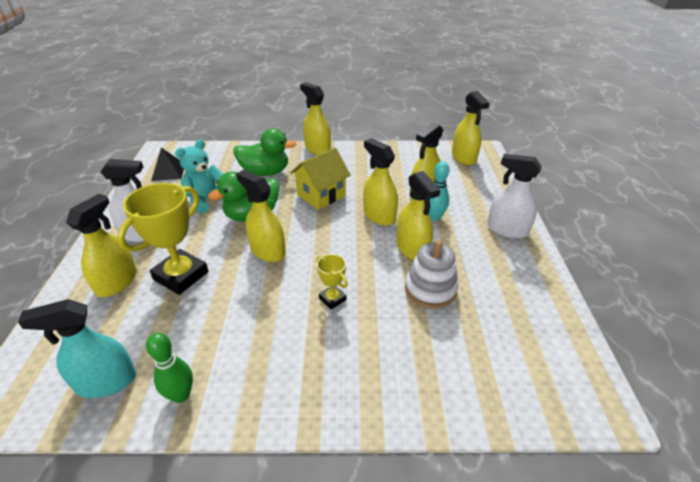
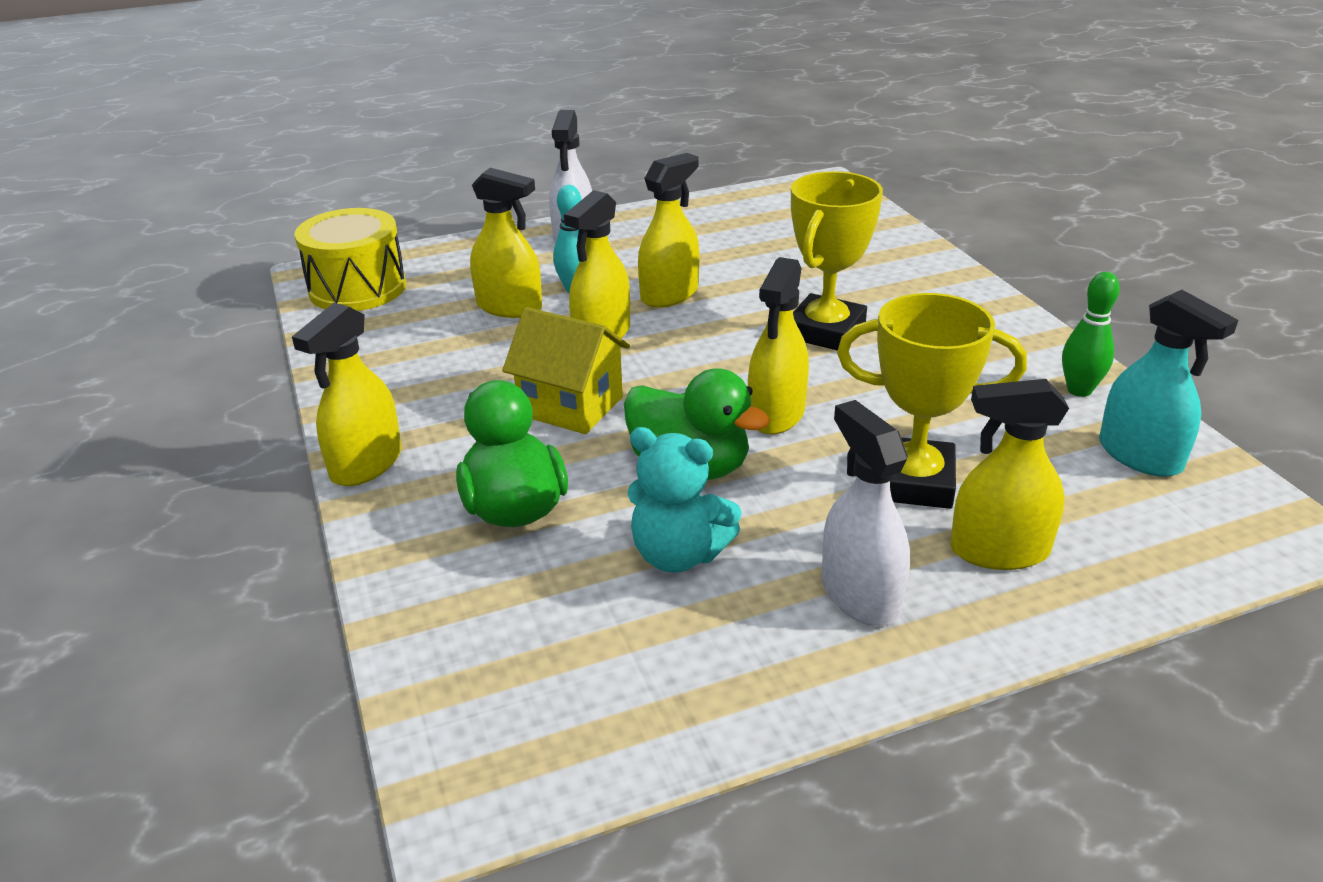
camera: 110 degrees left, 5 degrees down
(168, 172) = (591, 694): black pyramid -> none
(332, 299) = (825, 331): yellow trophy -> yellow trophy, size x2.03
(430, 289) = (744, 271): white stacking toy -> none
(463, 157) = (357, 288): yellow spray bottle -> yellow drum

